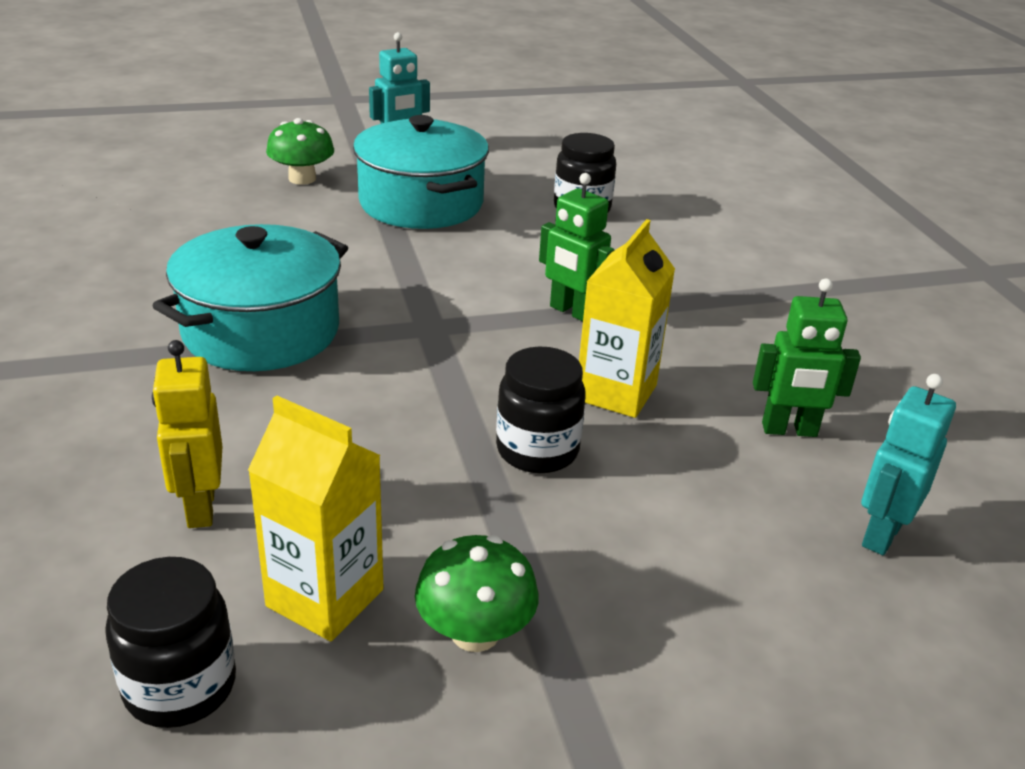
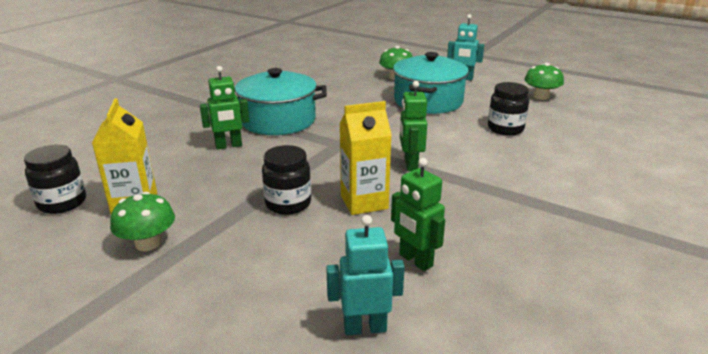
camera: 50 degrees right, 5 degrees down
(200, 507) = (159, 161): yellow robot -> none
(268, 414) = (228, 146): none -> green robot
(541, 144) = (541, 97): none -> green mushroom

